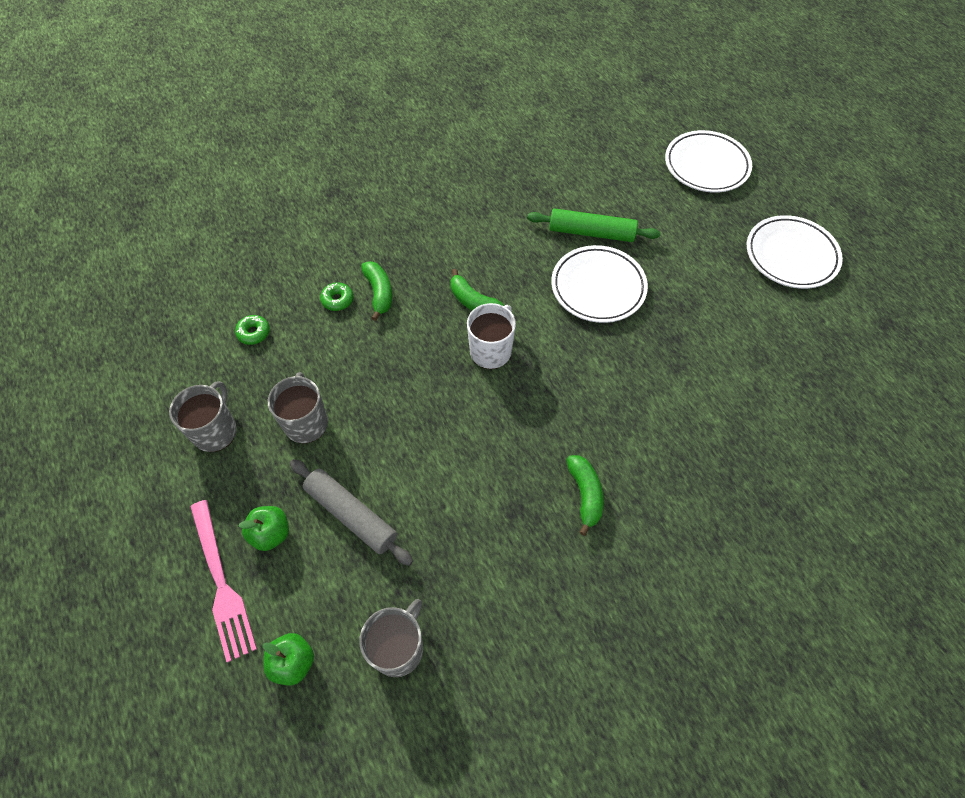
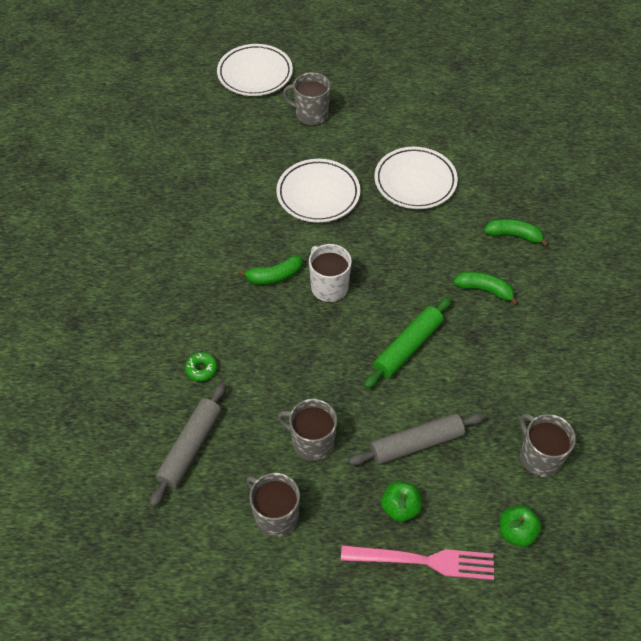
camera: 60 degrees left, 5 degrees down
(253, 333) = (190, 447): green donut -> grey rolling pin
(379, 293) = (217, 336): green banana -> green banana (514, 235)
(591, 232) = (264, 171): green rolling pin -> green rolling pin (408, 347)
(694, 232) = (311, 115): none -> grey mug
(791, 256) = (370, 77): white plate -> white plate (415, 181)

